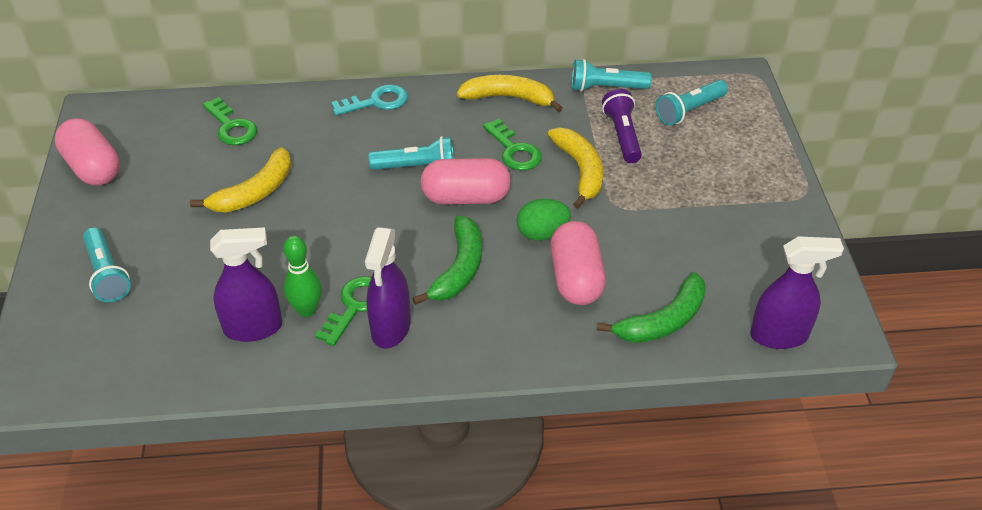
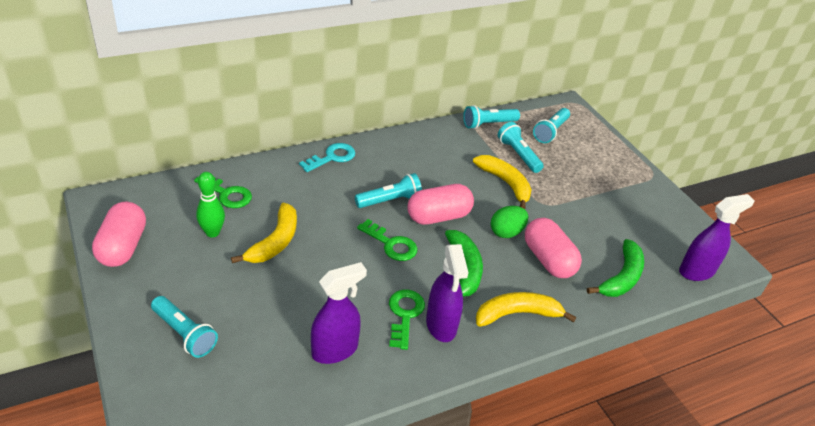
camera: 25 degrees left, 5 degrees down
(93, 168) = (123, 247): pink capsule -> pink capsule turned 60 degrees clockwise
(307, 310) = (369, 326): green bowling pin -> green bowling pin (212, 232)
(508, 98) = (426, 140): yellow banana -> yellow banana (517, 314)
(514, 150) = (452, 177): green key -> green key (391, 244)
(622, 135) = (518, 155): purple flashlight -> turquoise flashlight

